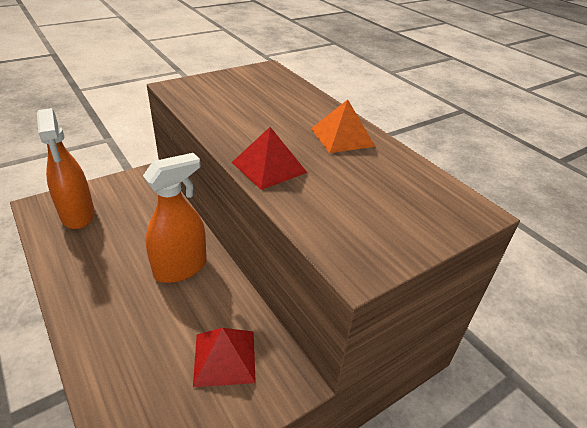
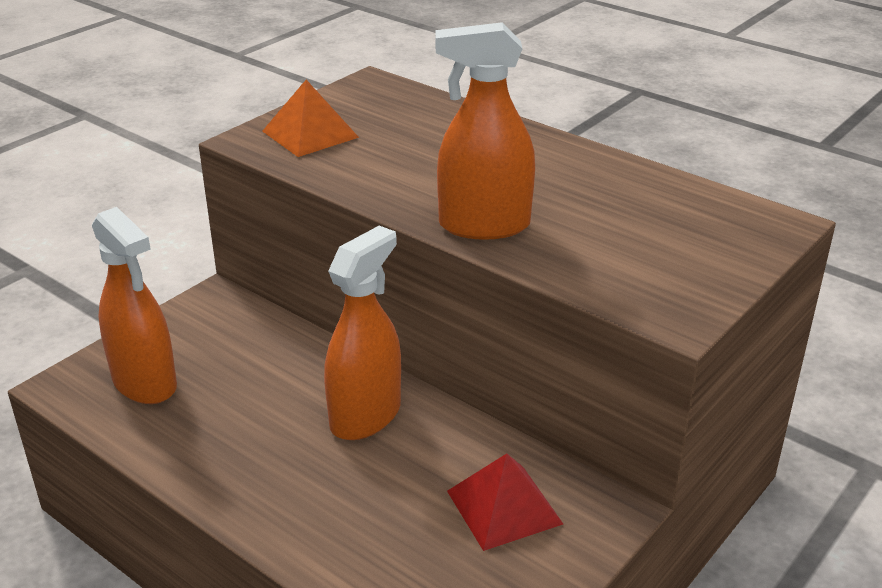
camera: 15 degrees left, 5 degrees down
(269, 167) = (484, 225): red pyramid -> orange spray bottle
(342, 137) = (555, 164): orange pyramid -> orange pyramid (310, 134)

